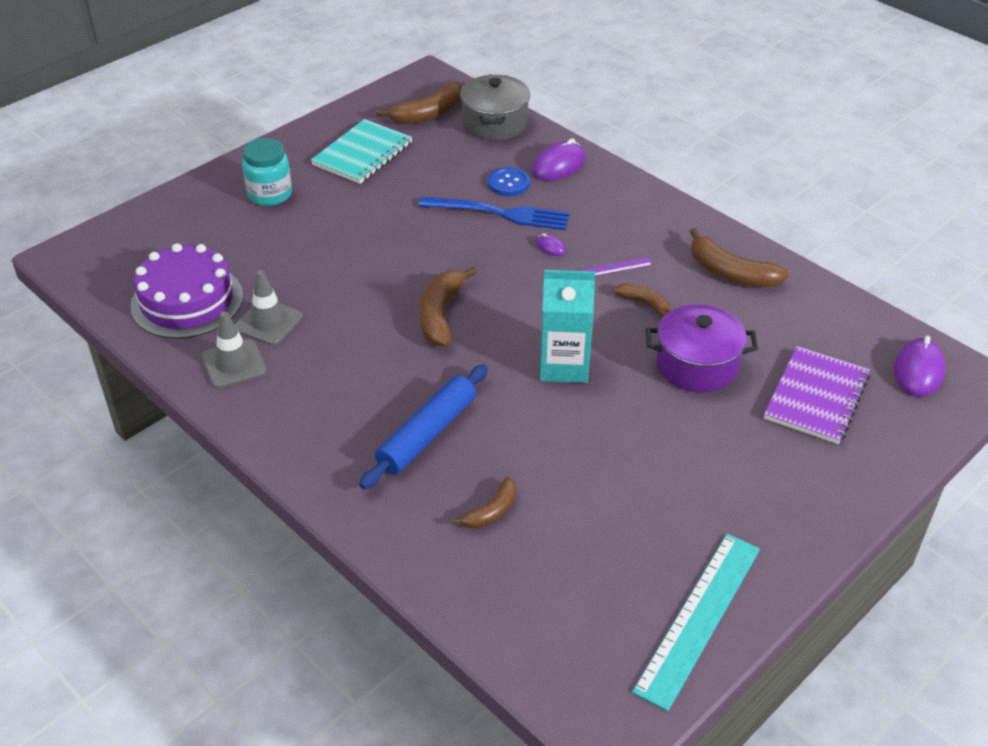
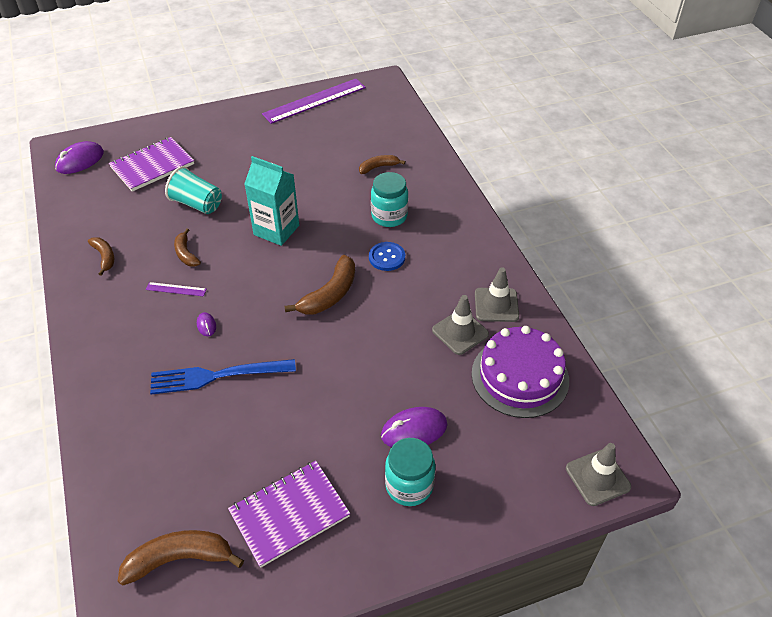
camera: 155 degrees left, 5 degrees up
(94, 245) = (597, 477): none -> grey traffic cone
(362, 154) = (289, 514): turquoise notebook -> purple notebook
(427, 434) = (389, 216): blue rolling pin -> turquoise jar
(495, 123) = (125, 509): grey pot -> none
(501, 213) = (216, 376): blue fork -> blue fork turned 45 degrees counterclockwise
(508, 183) = (181, 411): blue button -> blue button (387, 257)
(558, 165) = (120, 416): purple mouse -> purple mouse (414, 430)
(696, 365) = (197, 204): purple pot -> turquoise cup
(699, 618) = (314, 100): turquoise ruler -> purple ruler
(730, 272) = (104, 257): brown banana -> brown banana, size x0.60

